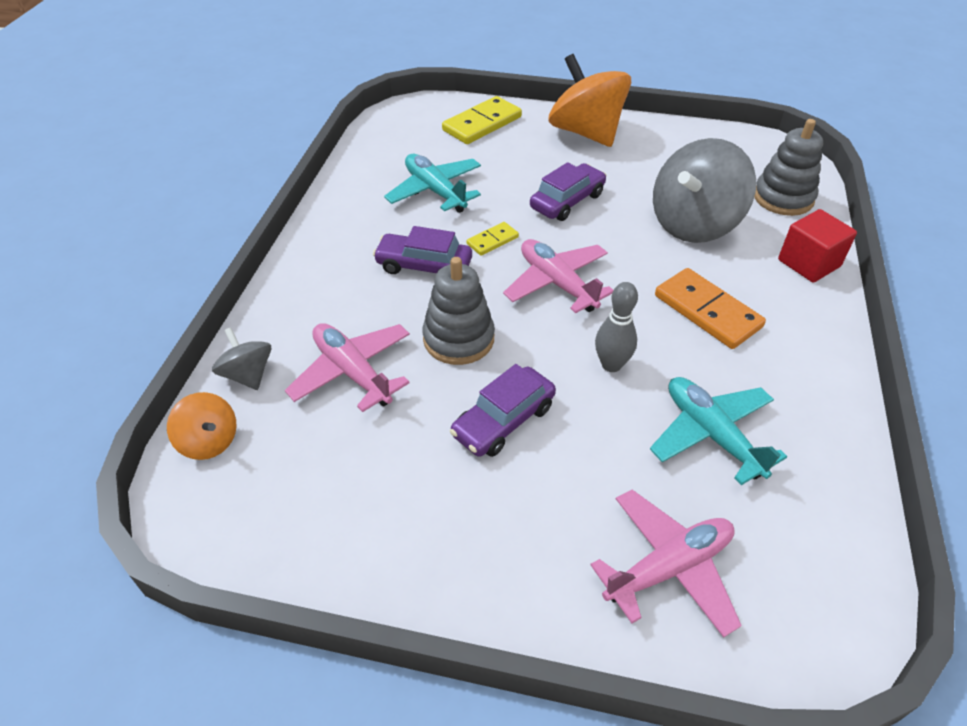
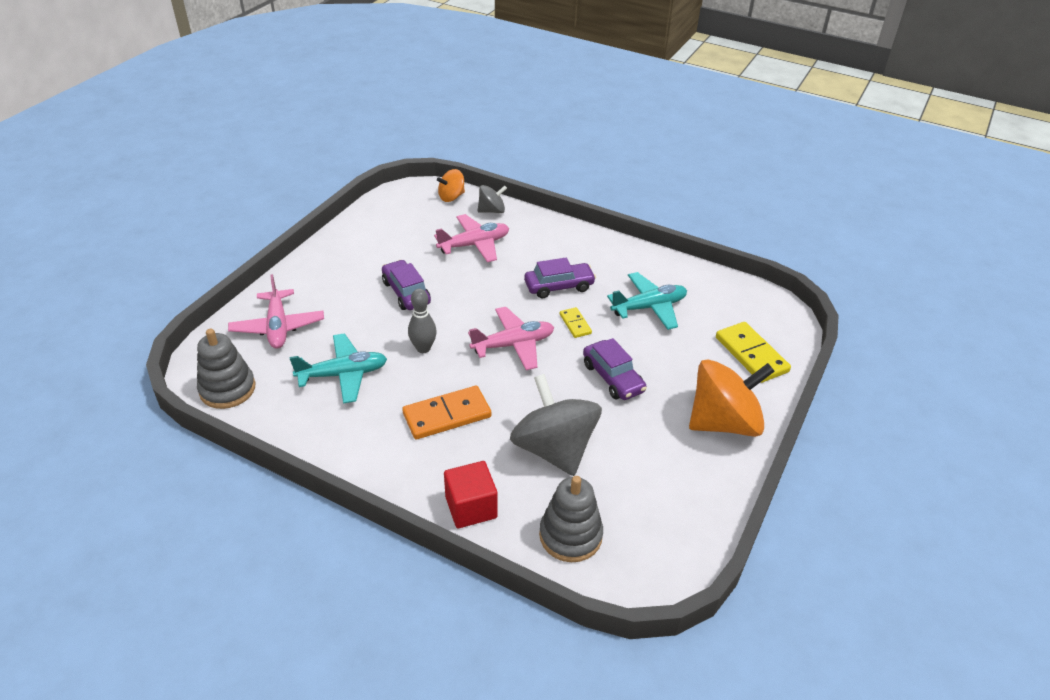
camera: 105 degrees right, 5 degrees down
(424, 266) = (559, 286): purple car -> purple car turned 45 degrees clockwise
(458, 339) = (481, 288): grey stacking toy -> grey stacking toy (227, 389)

